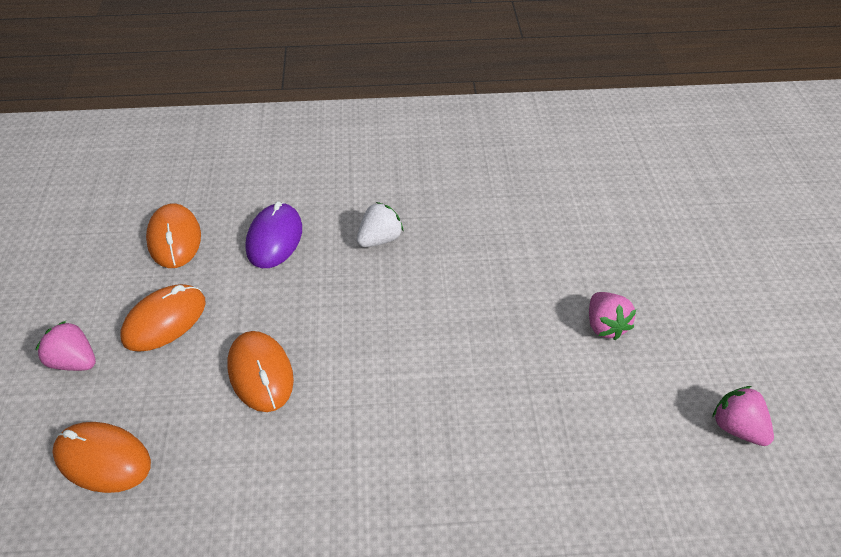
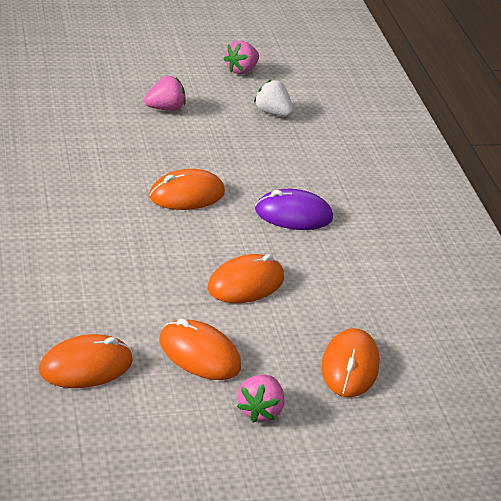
camera: 105 degrees left, 10 degrees down
(274, 238) = (81, 289): purple mouse -> purple mouse (293, 214)
(379, 239) = (78, 219): white strawberry -> white strawberry (272, 112)
(423, 332) = (186, 194): none -> orange mouse

